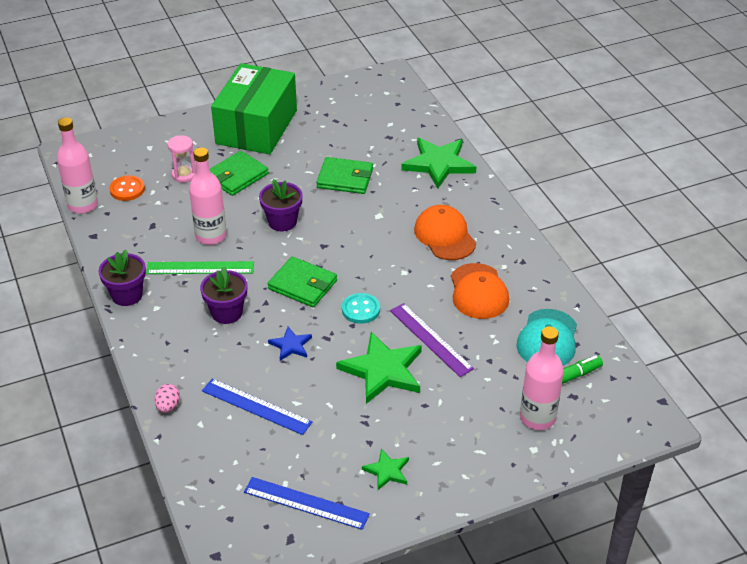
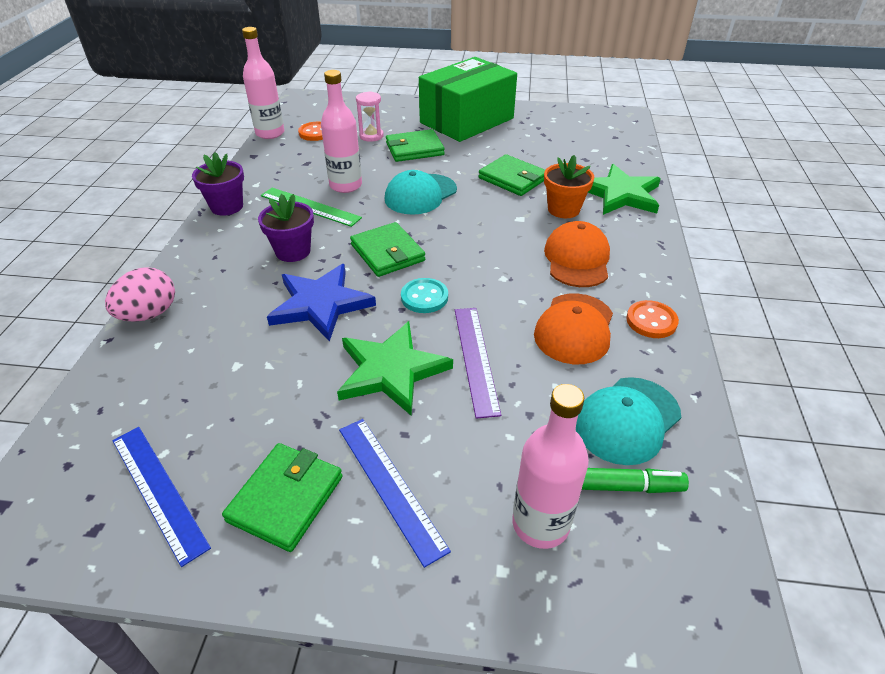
camera: 30 degrees right, 0 degrees up
(168, 406) = (149, 314): pink egg -> pink egg, size x1.72
(256, 406) = (225, 351): blue ruler -> blue ruler (390, 486)
(282, 222) = (420, 194): purple flower pot -> turquoise cap
(291, 345) = (321, 304): blue star -> blue star, size x1.97
(387, 471) = (285, 498): green star -> green wallet
(405, 195) = (563, 209): none -> orange flower pot
(523, 266) = (651, 321): none -> orange button

